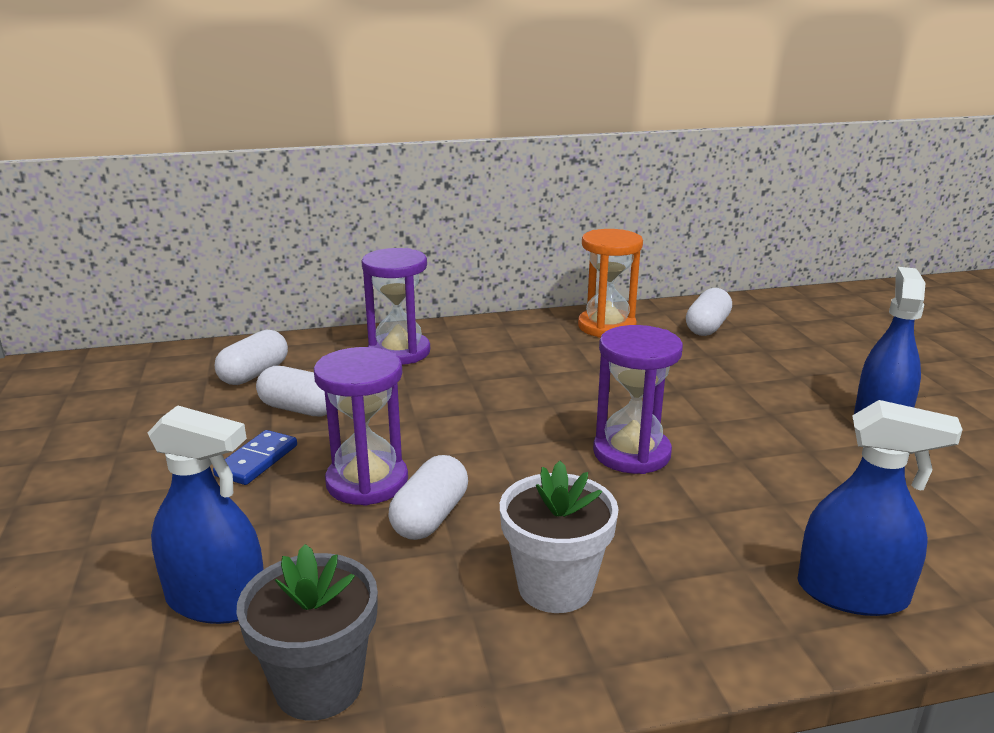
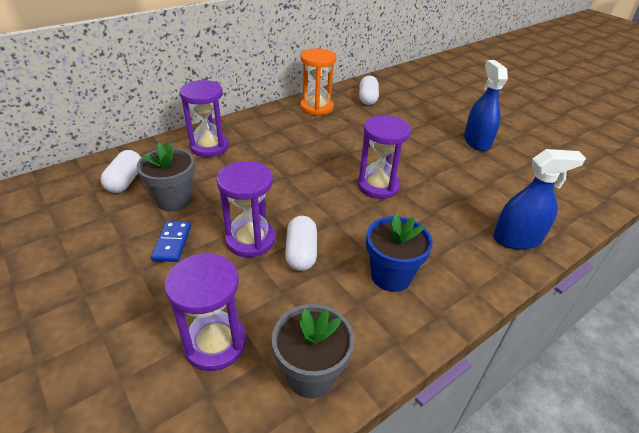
camera: 25 degrees left, 15 degrees up
(216, 600) = (215, 343): blue spray bottle -> purple hourglass
(299, 409) = (174, 200): white capsule -> grey flower pot
(555, 587) = (391, 276): white flower pot -> blue flower pot

